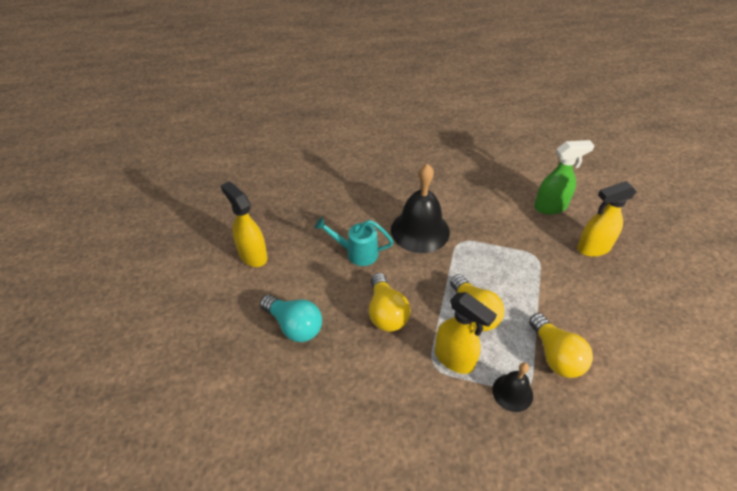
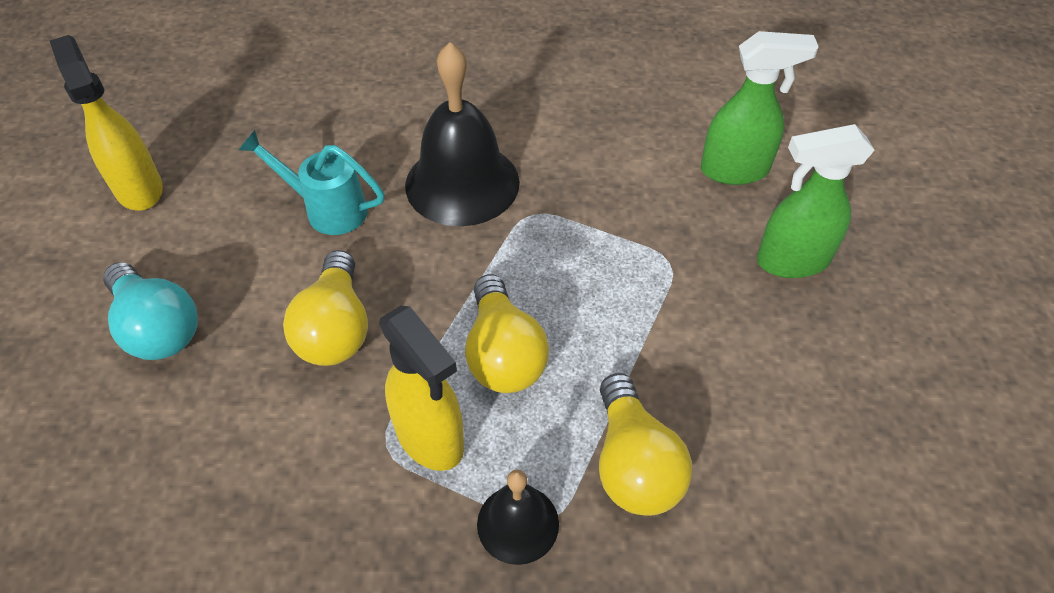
camera: 10 degrees right, 5 degrees up
(593, 248) = (791, 261): yellow spray bottle -> green spray bottle

